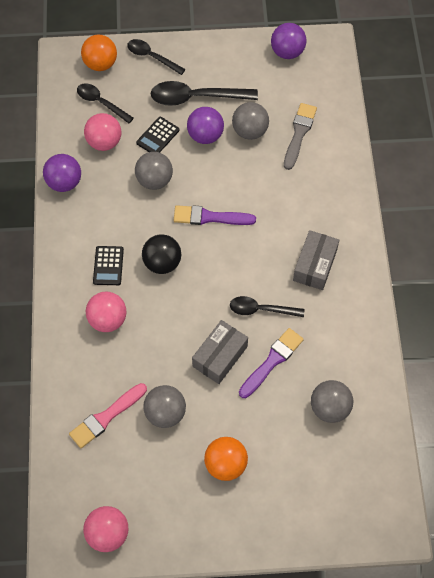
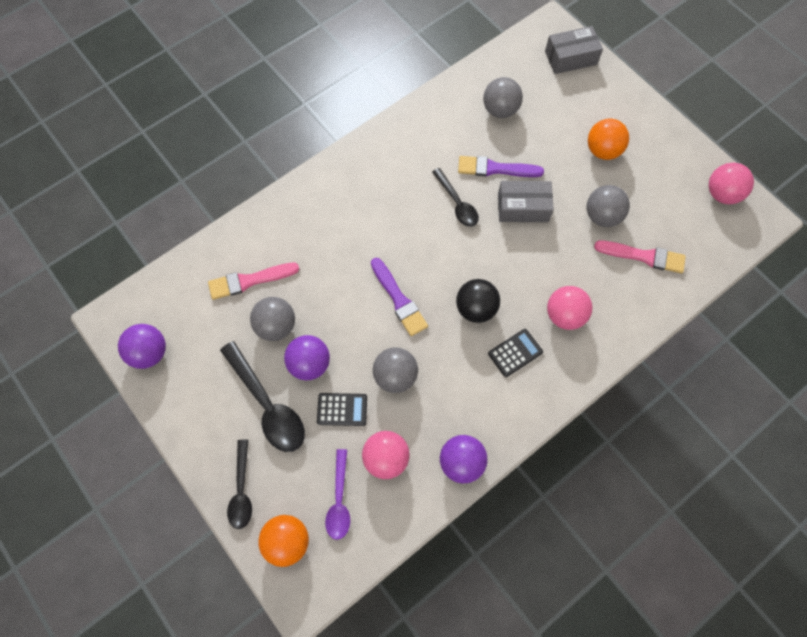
camera: 125 degrees left, 5 degrees up
(101, 103) = (339, 500): black spoon -> purple spoon
(299, 133) = (249, 281): grey brush -> pink brush
(315, 265) = (384, 188): grey box -> grey box (570, 58)

